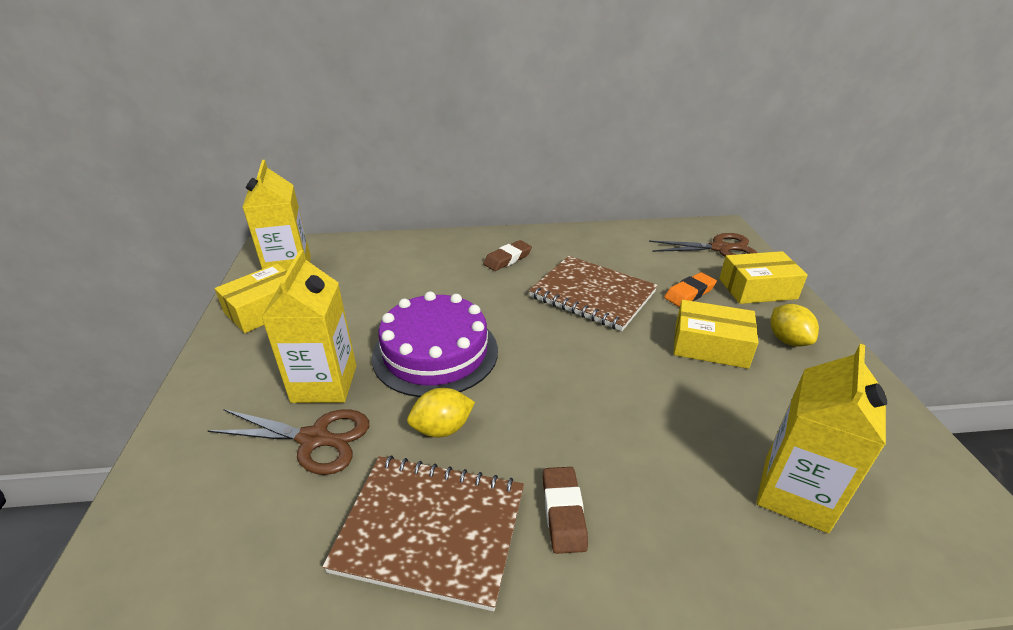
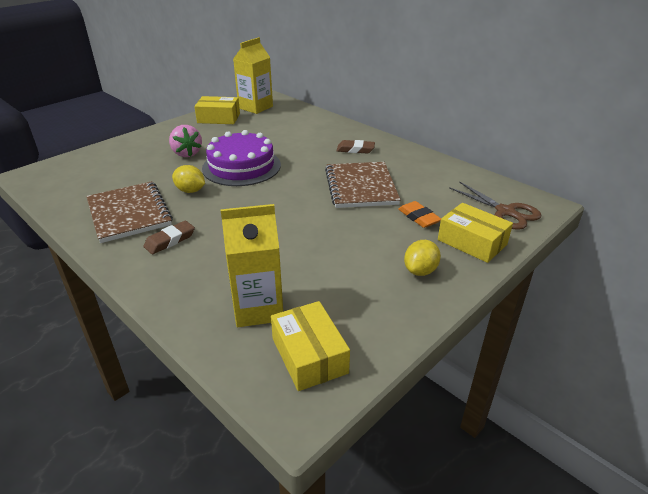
camera: 50 degrees right, 0 degrees up
(314, 439) = (152, 167): brown scissors -> none
(324, 384) = (187, 153): yellow carton -> pink strawberry
(689, 293) = (419, 217): orange eraser -> orange eraser turned 45 degrees clockwise
(710, 346) = (367, 242): yellow box -> yellow box (309, 355)

